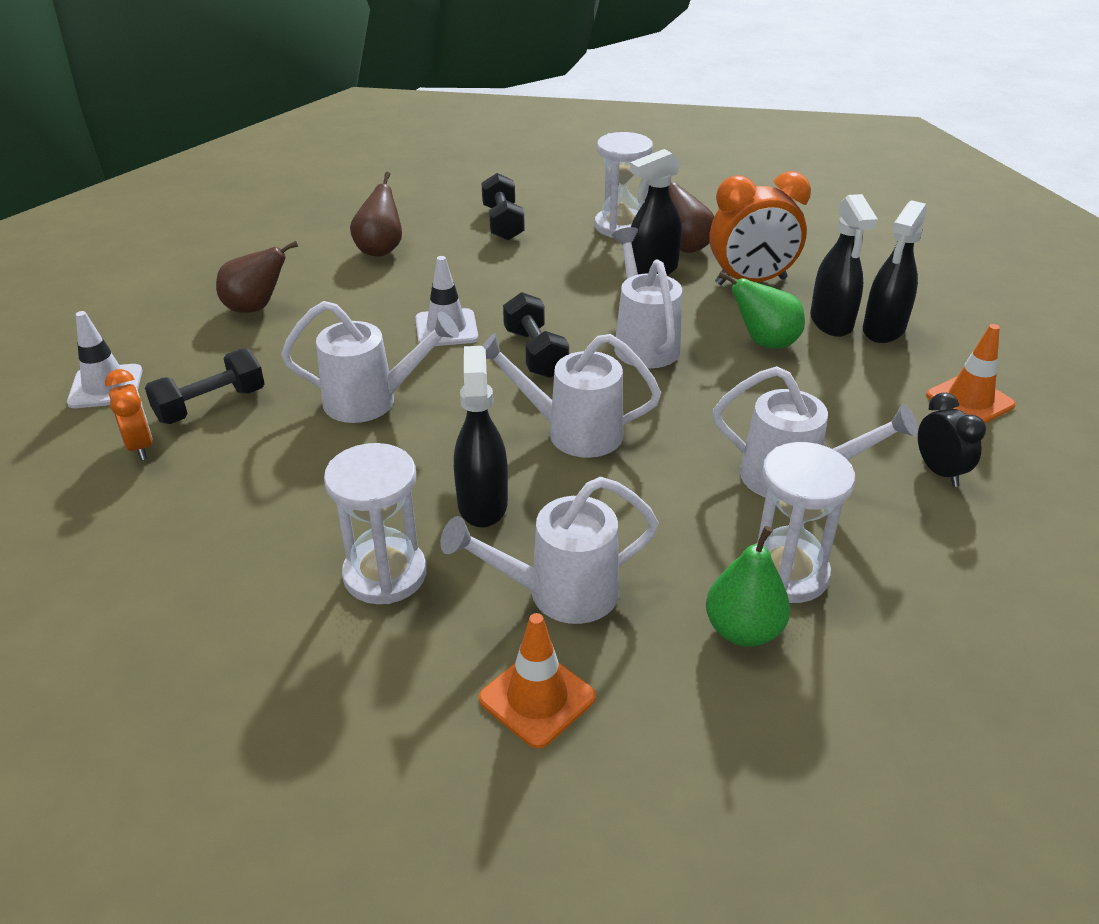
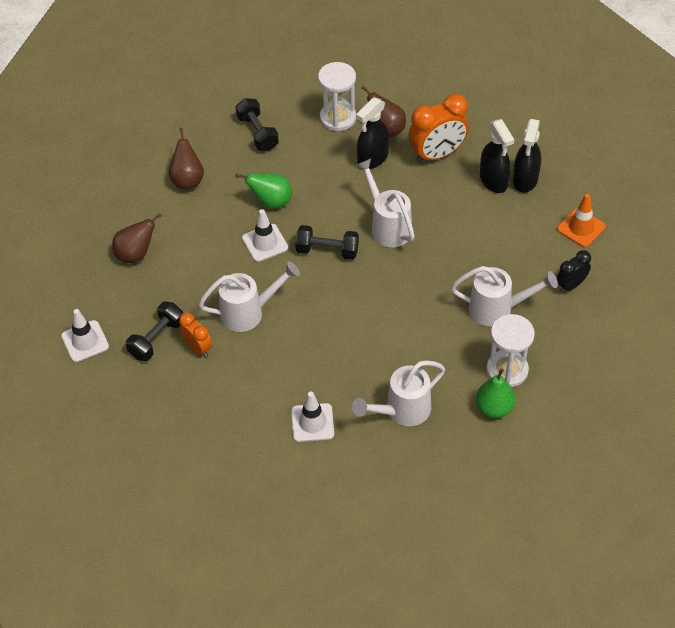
camera: 15 degrees left, 15 degrees up
(140, 446) = (135, 378): orange clock -> orange clock (197, 348)
(385, 574) = (312, 423): white hourglass -> white traffic cone
(482, 503) = (342, 367): black spray bottle -> none
(535, 353) = (327, 250): black dumbbell -> black dumbbell turned 45 degrees counterclockwise
(537, 698) = (412, 467): orange traffic cone -> none
(573, 432) = (372, 306): white watering can -> none
(764, 342) = (458, 208): green pear -> green pear (271, 202)
(939, 472) = (571, 285): black clock -> black clock turned 90 degrees counterclockwise

